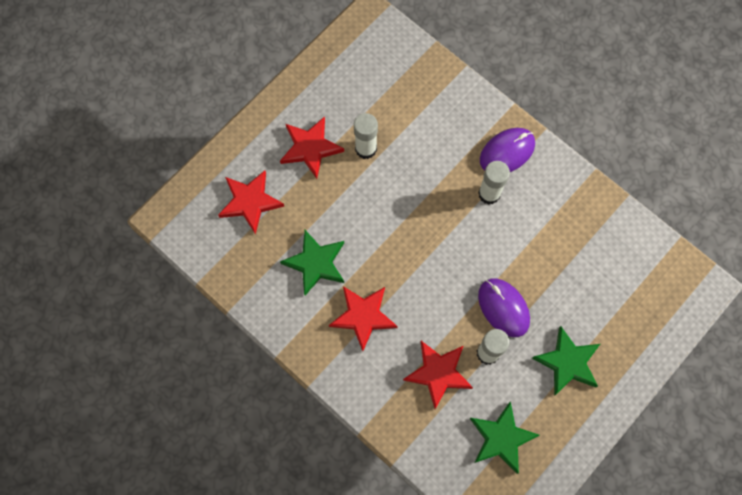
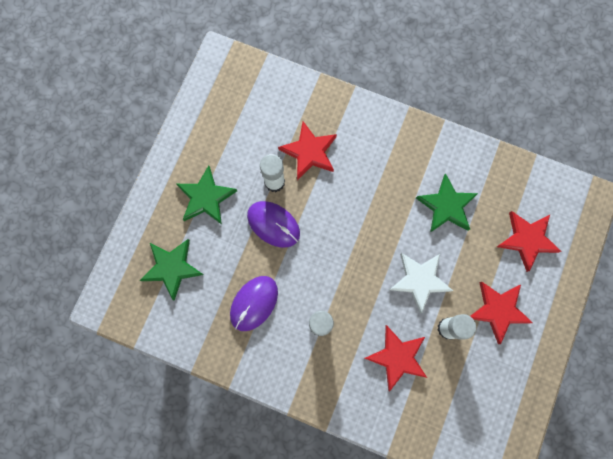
camera: 160 degrees right, 5 degrees up
(363, 316) = (388, 176): red star -> red star (397, 357)
(374, 201) = (419, 280): none -> white star
(501, 438) = (242, 120): green star -> green star (172, 268)
(507, 152) = (316, 374): purple mouse -> purple mouse (254, 303)

